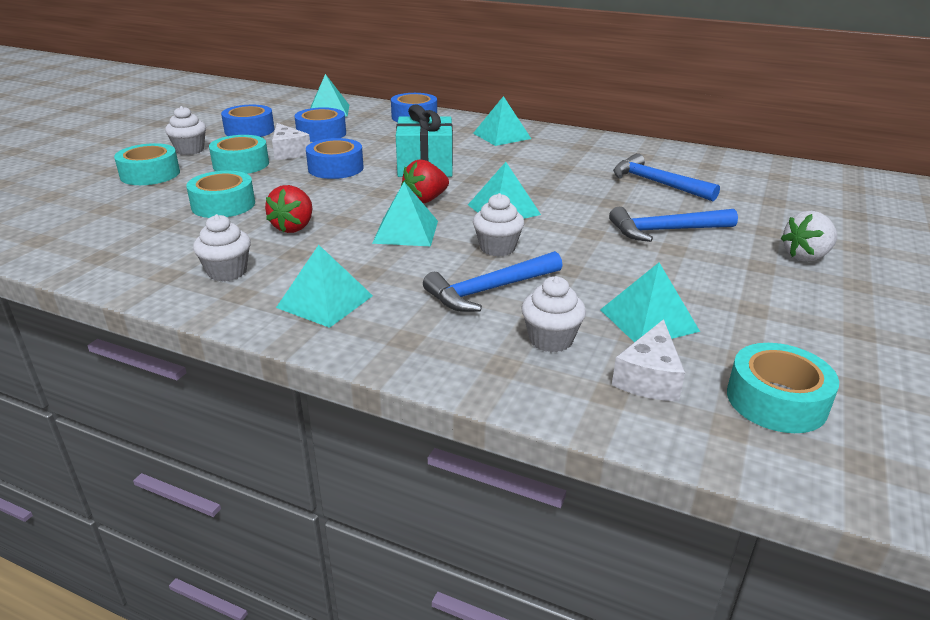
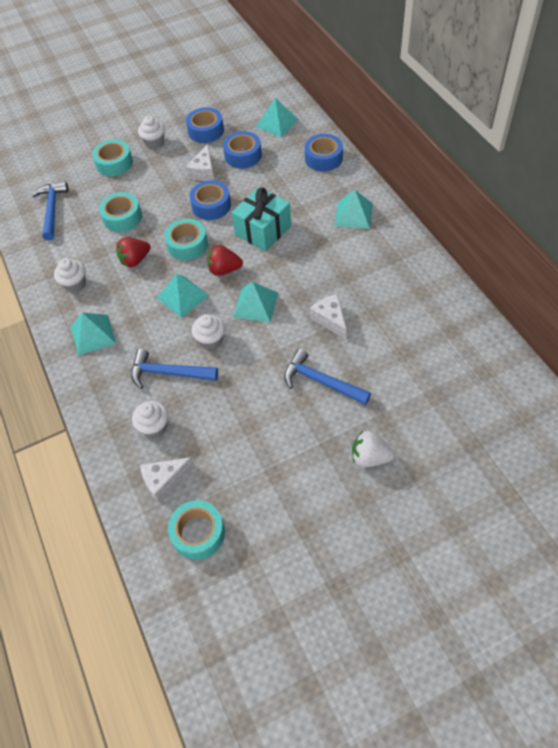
camera: 45 degrees right, 25 degrees up
(241, 164) = (166, 174): turquoise tape -> turquoise tape (187, 245)
(597, 193) = (330, 320): none -> white cheese
(648, 320) = (213, 445): turquoise pyramid -> none
(657, 183) = (384, 330): blue hammer -> blue hammer (52, 210)

